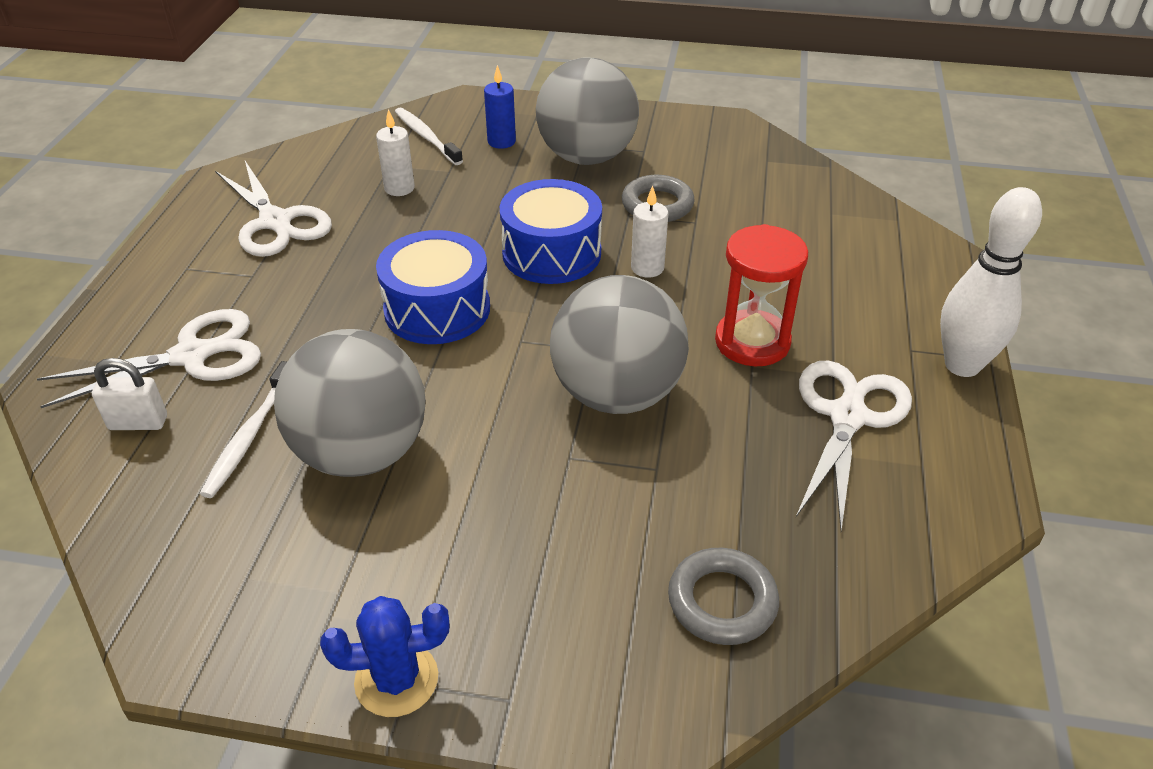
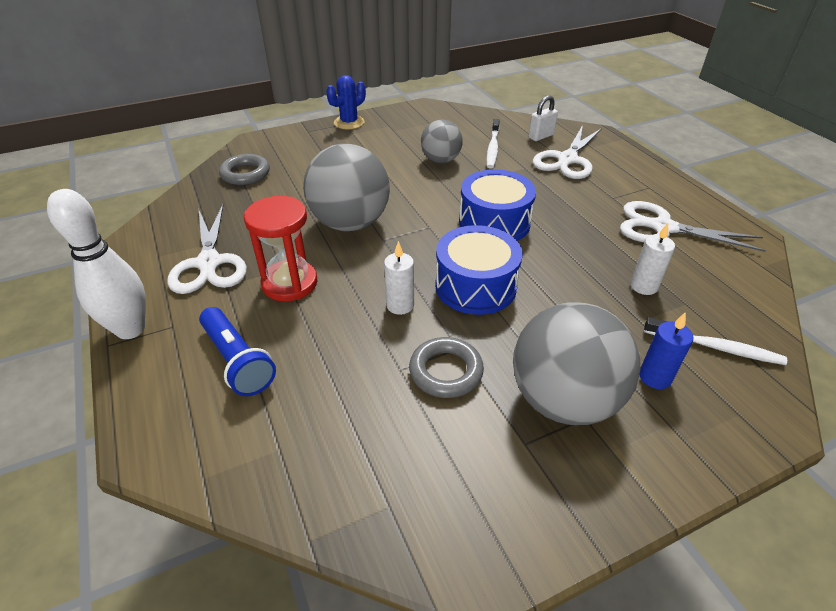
camera: 145 degrees right, 0 degrees up
(249, 436) = (492, 148): white toothbrush -> white toothbrush turned 150 degrees counterclockwise
(361, 452) = (441, 160): grey ball -> grey ball, size x0.58
(845, 285) = (237, 361): none -> blue flashlight

